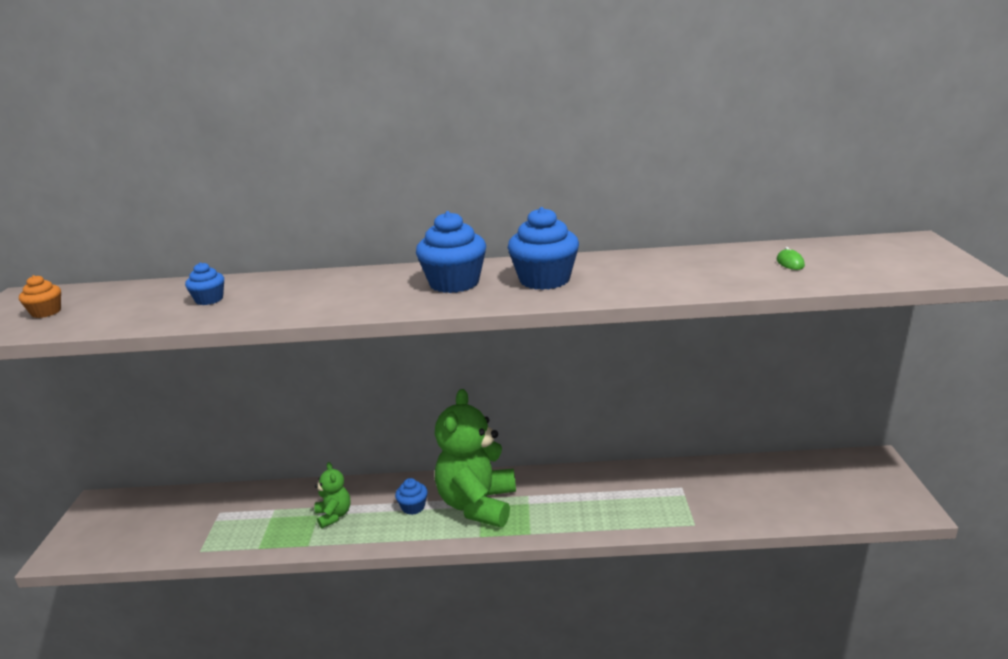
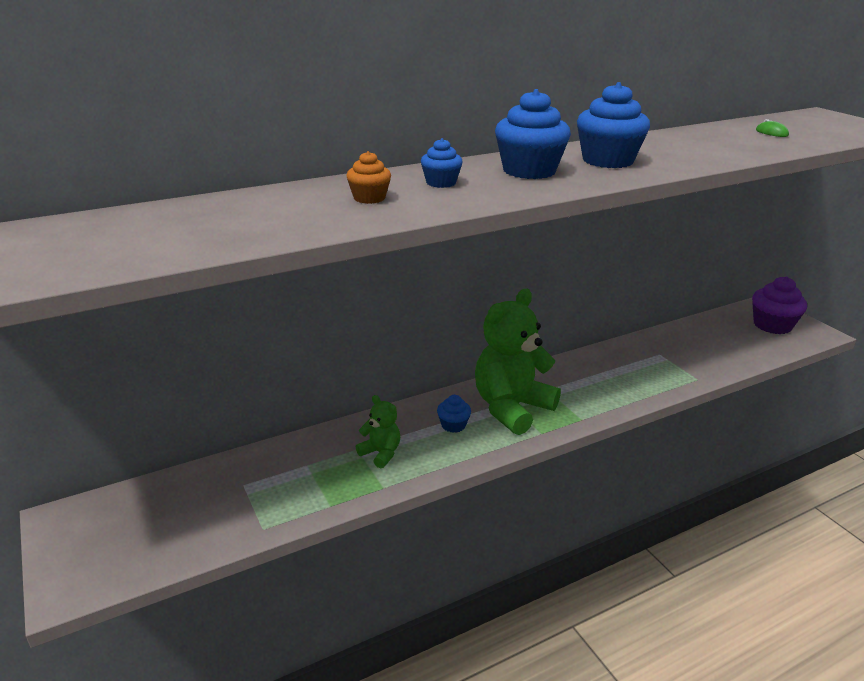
camera: 30 degrees left, 5 degrees up
(46, 312) = (54, 251): orange cupcake -> orange cupcake (369, 198)
(209, 299) = (277, 212): blue cupcake -> blue cupcake (441, 183)
(477, 505) = (511, 408): green teddy bear -> green teddy bear turned 60 degrees clockwise
(856, 485) = (772, 325): none -> purple cupcake

